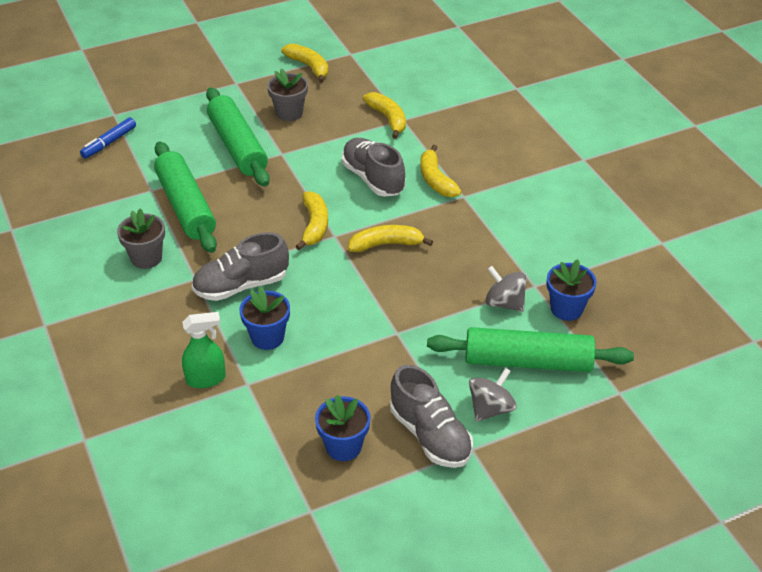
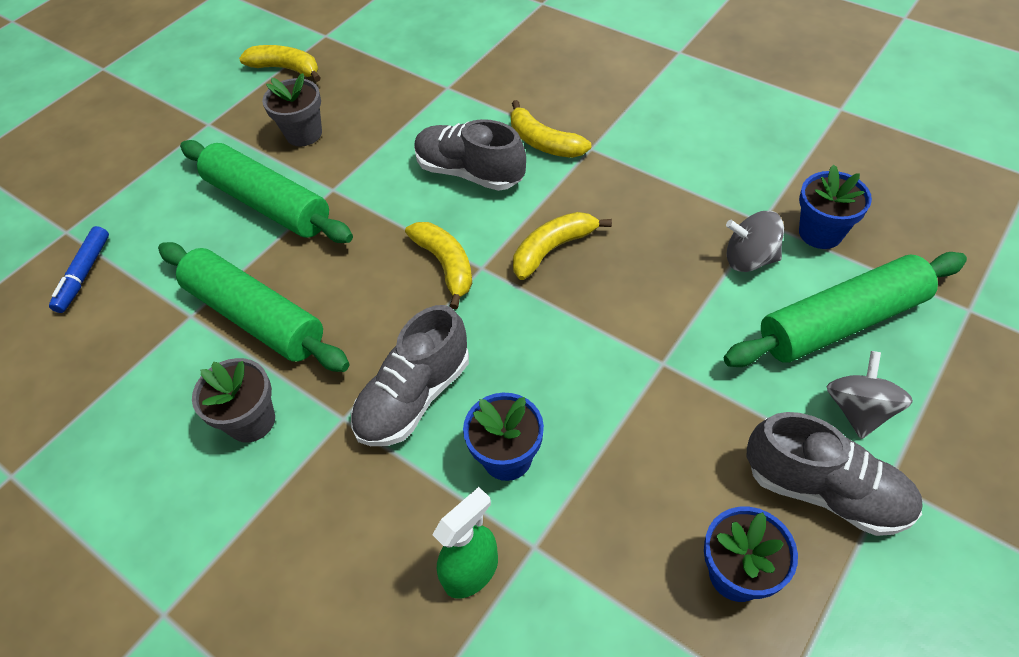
camera: 25 degrees left, 10 degrees up
(388, 119) = (429, 93): yellow banana -> none

